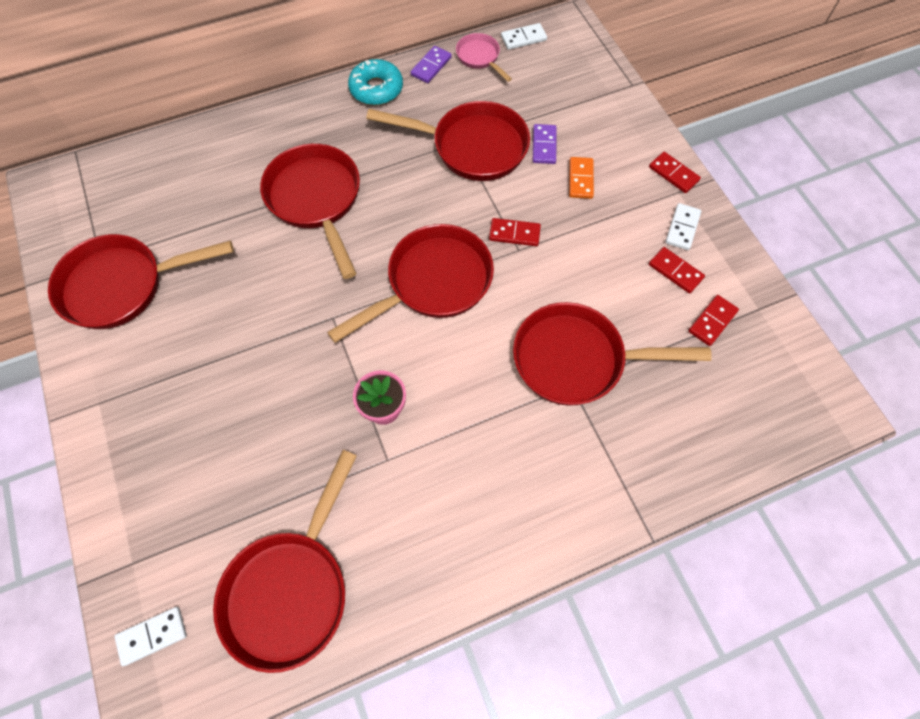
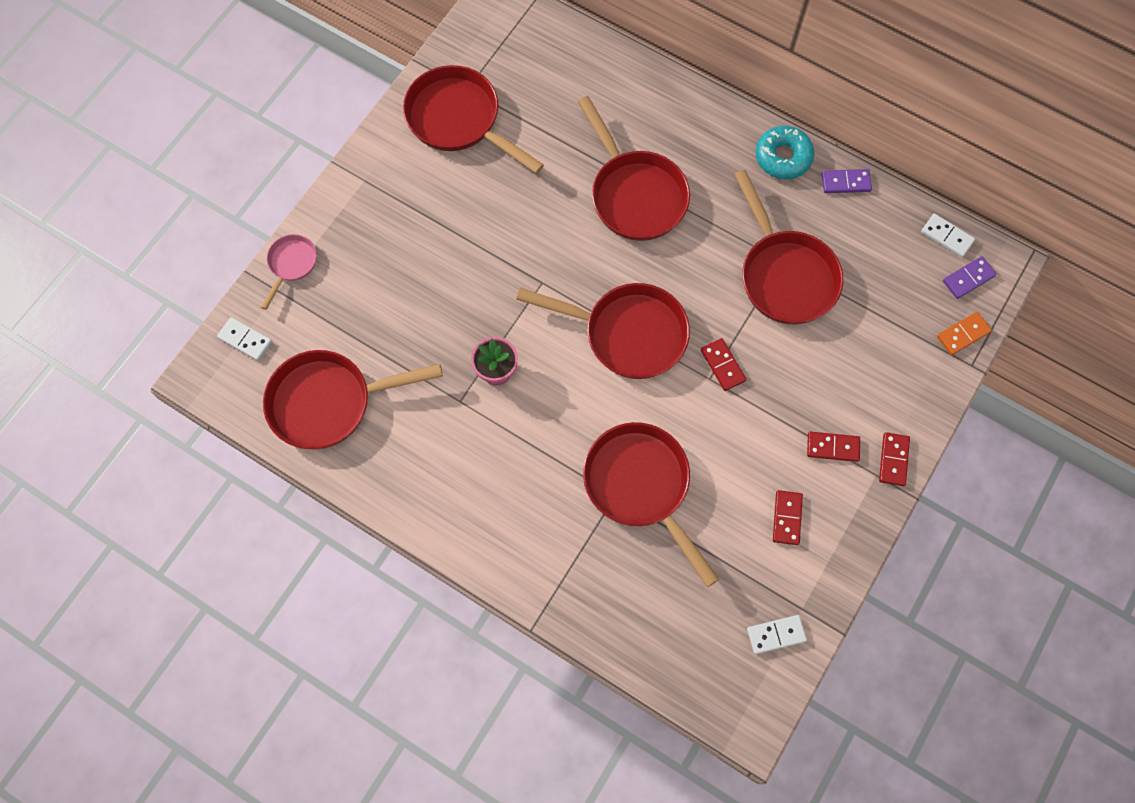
camera: 55 degrees right, 5 degrees up
(316, 200) = (635, 194): red pan -> red pan turned 120 degrees clockwise
(480, 57) = (890, 215): pink pan -> pink pan (291, 264)
(544, 145) = (834, 332): purple domino -> purple domino (968, 278)
(581, 179) = (822, 384): orange domino -> orange domino (963, 334)
(682, 228) = (838, 500): white domino -> white domino (776, 635)
(712, 321) = (759, 575): red domino -> red domino (832, 447)

